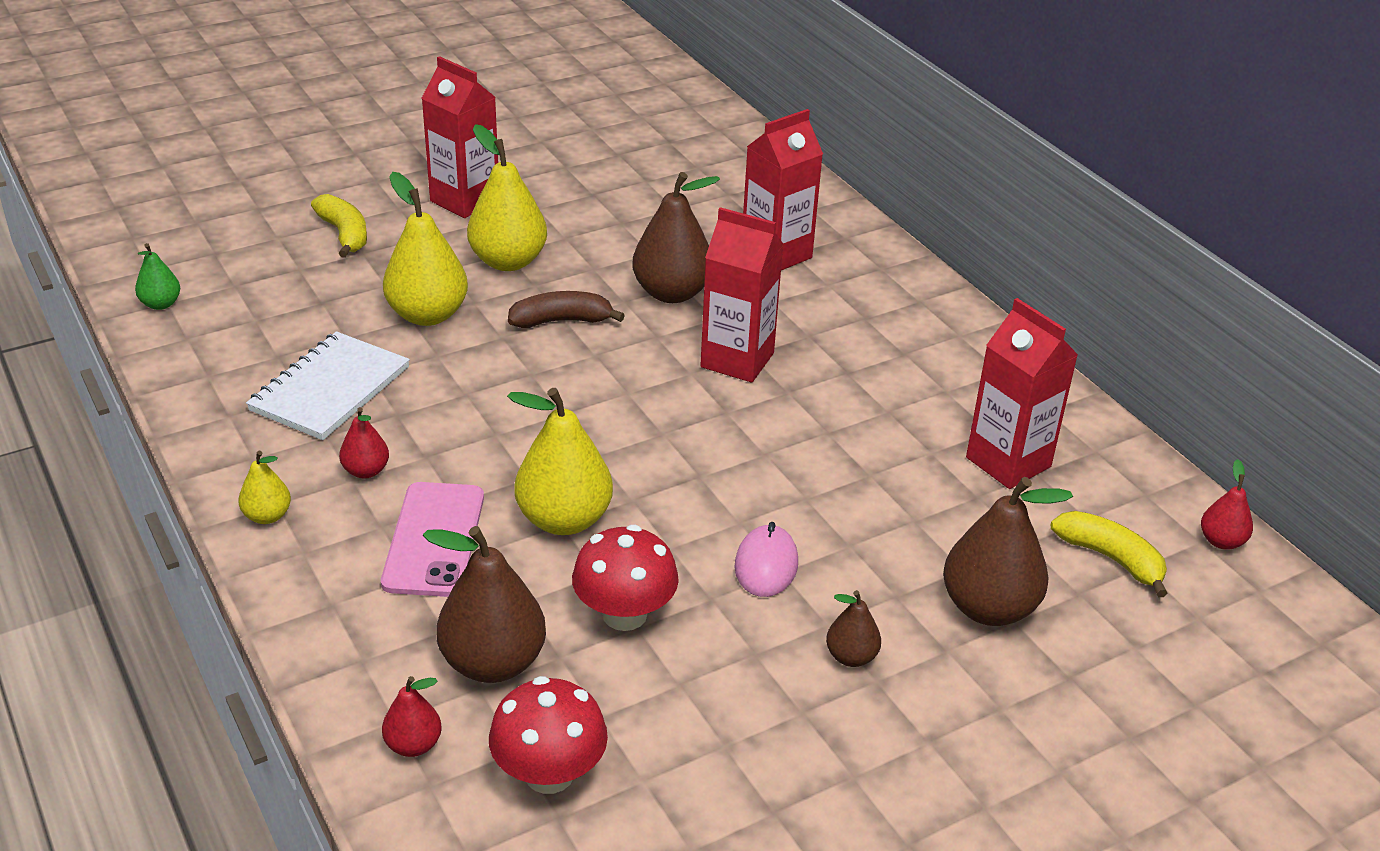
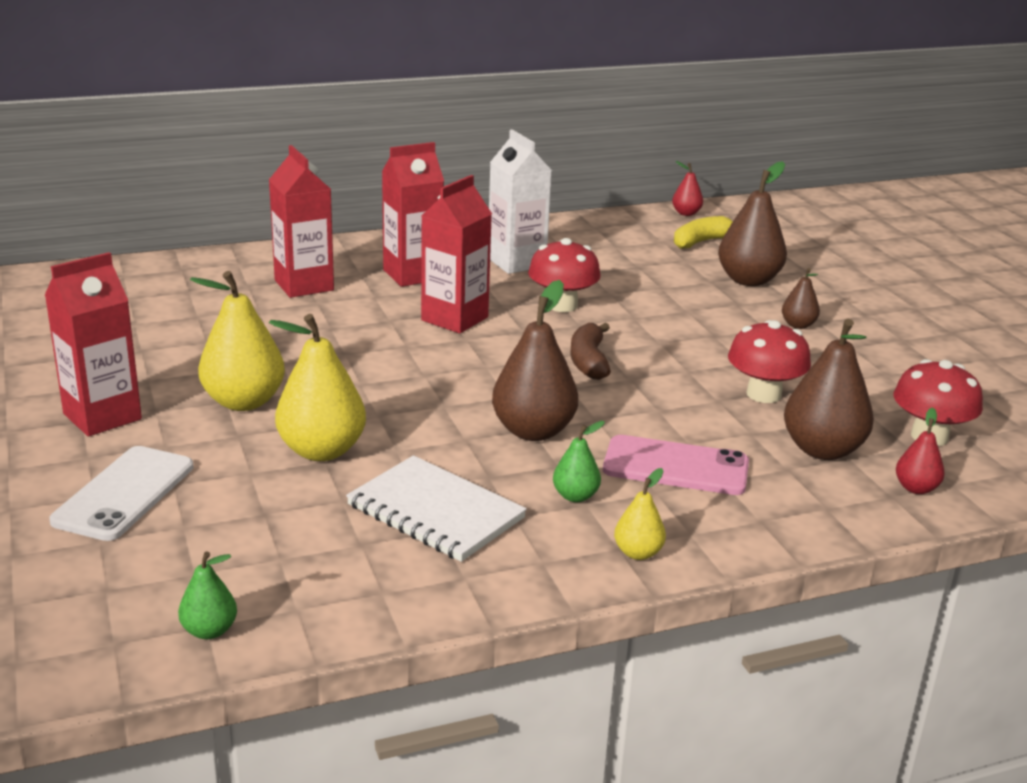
camera: 80 degrees left, 10 degrees down
(344, 234) = (124, 493): yellow banana -> white phone
(366, 471) = (575, 496): red pear -> green pear
(561, 321) = (364, 384): brown banana -> brown banana (589, 361)
(564, 520) = (653, 408): yellow pear -> none
(672, 293) = (342, 332): brown pear -> brown pear (533, 431)
(766, 565) = (708, 339): pink mouse -> none
(812, 436) = (562, 305): none -> red mushroom
(925, 391) = (516, 262): none -> white carton
(1008, 462) = (603, 251): red carton -> red carton (412, 275)

